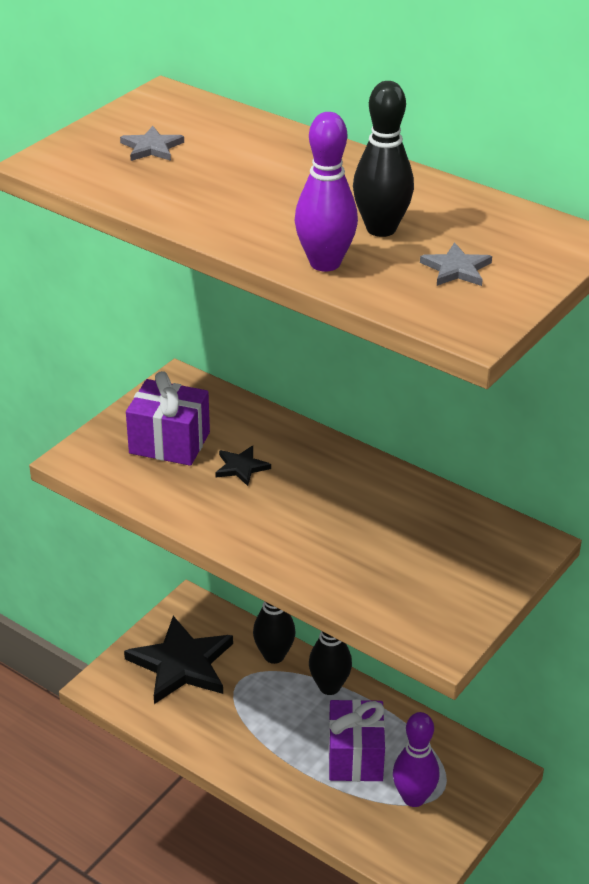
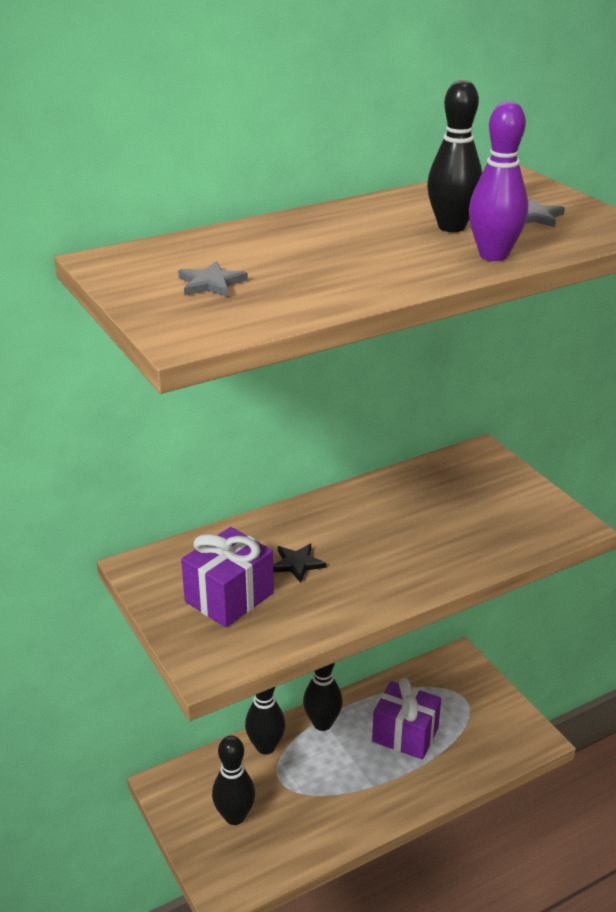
camera: 65 degrees left, 5 degrees down
(181, 664) = (235, 816): black star -> black bowling pin
(414, 798) = (462, 715): purple bowling pin -> none

